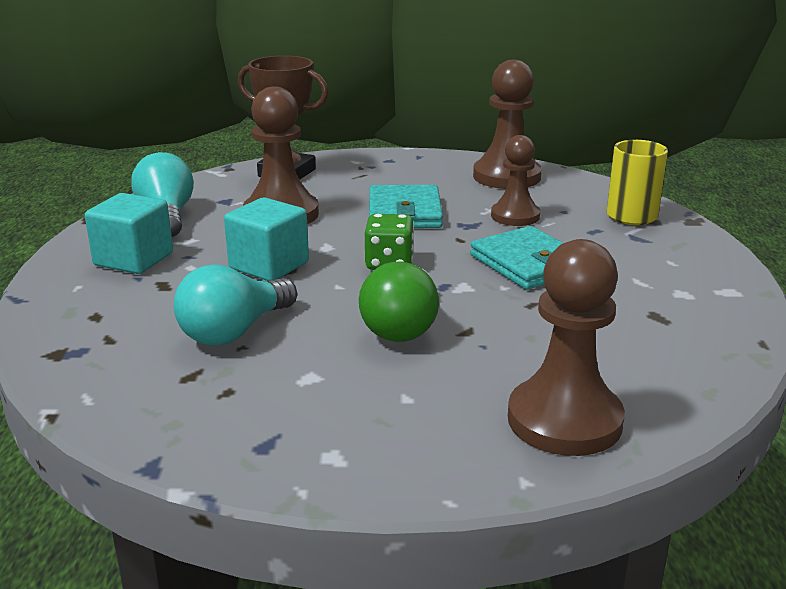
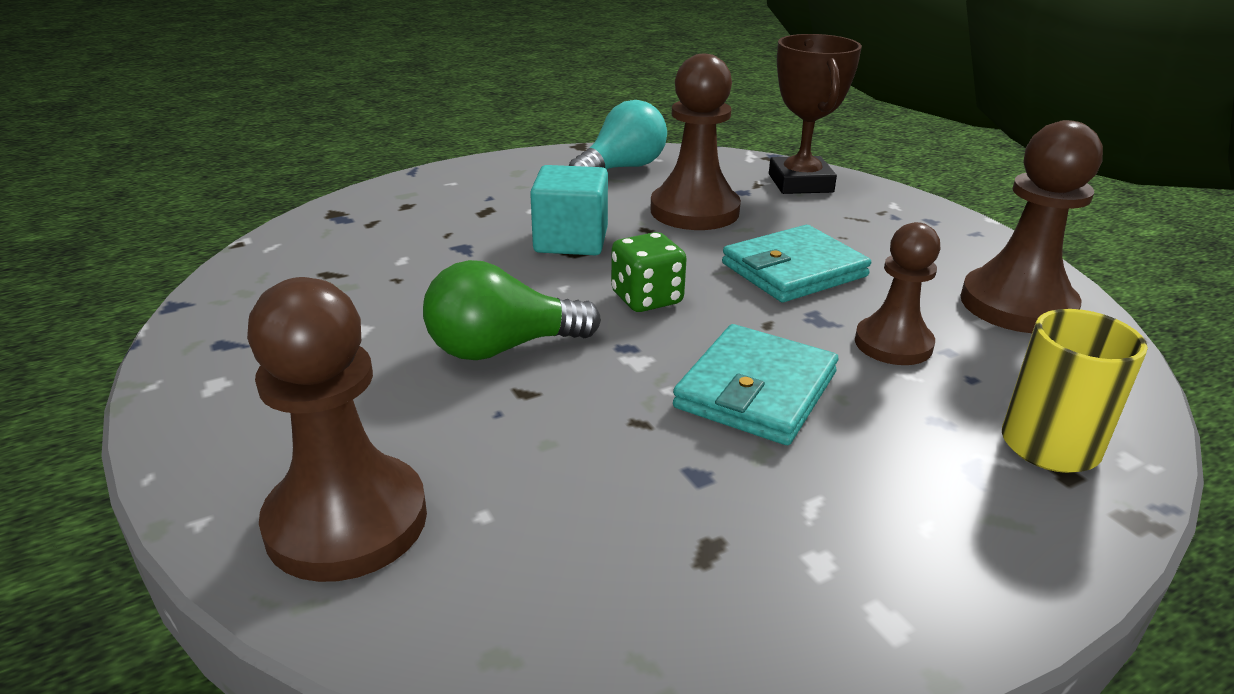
camera: 60 degrees right, 5 degrees up
(134, 259) = (521, 185): turquoise cube -> none
(234, 331) = (421, 267): turquoise light bulb -> none

